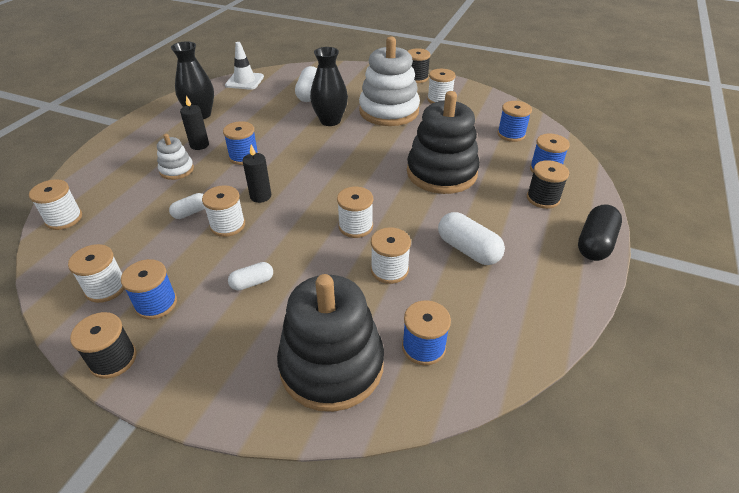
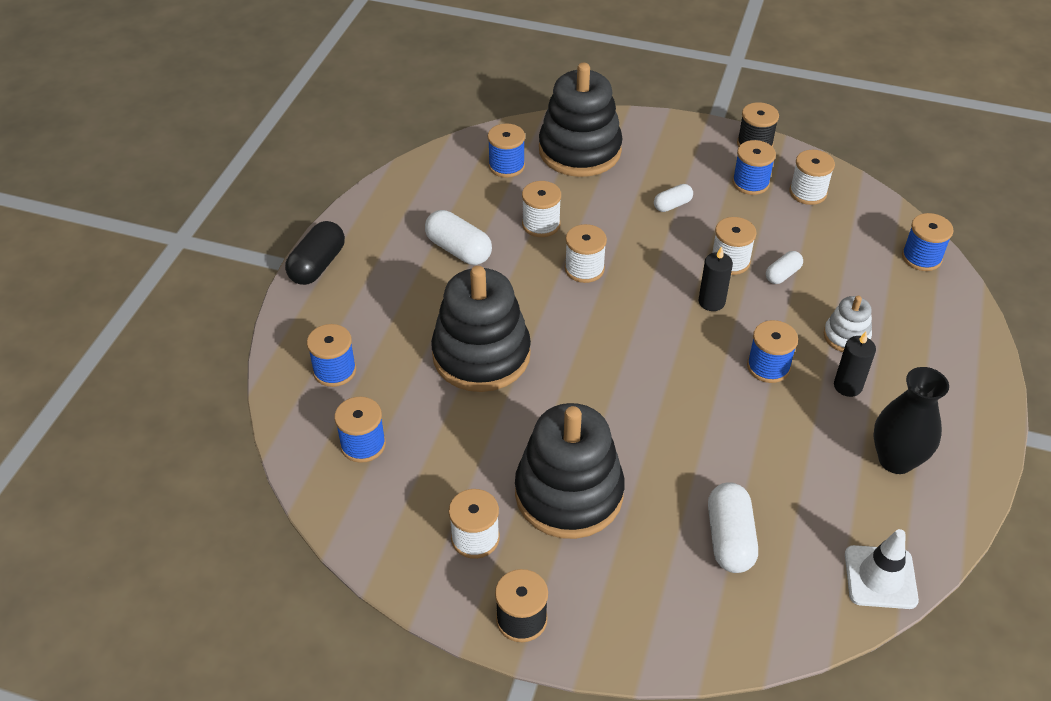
camera: 175 degrees right, 5 degrees up
(64, 219) = (921, 257): white spool -> blue spool
(330, 121) = (666, 459): black vase -> none
(389, 111) = (569, 493): white stacking toy -> black stacking toy
(543, 198) = (354, 321): black spool -> none

